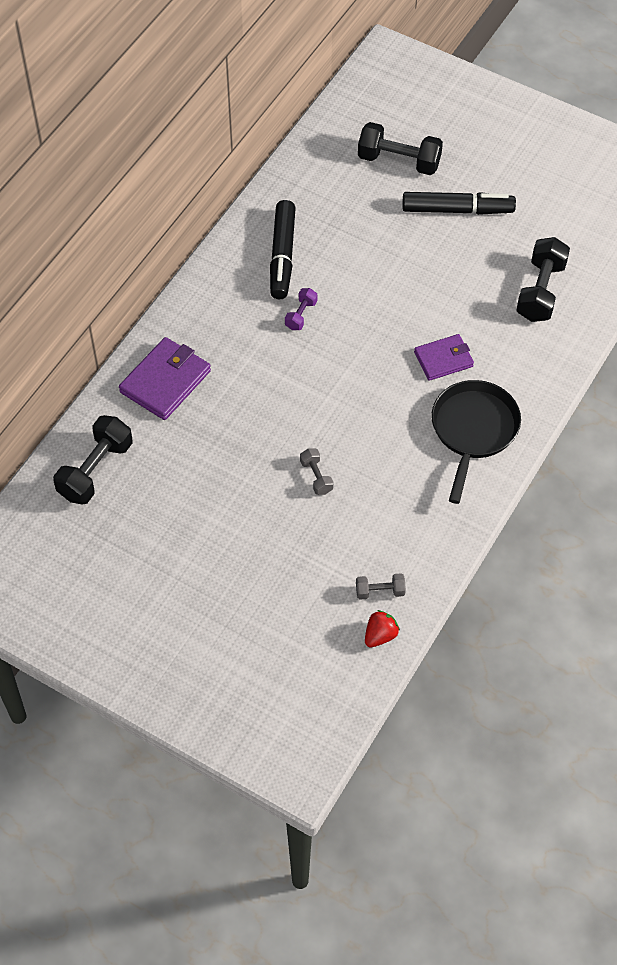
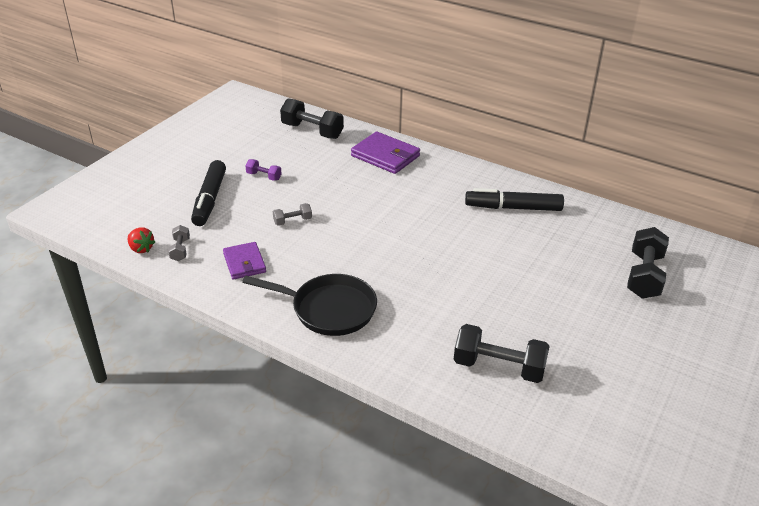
camera: 90 degrees right, 20 degrees down
(301, 315) = (452, 216): purple dumbbell -> purple dumbbell (264, 176)
(443, 359) = (409, 294): purple wallet -> purple wallet (244, 263)
(457, 210) = (593, 312): black marker -> black marker (210, 199)

